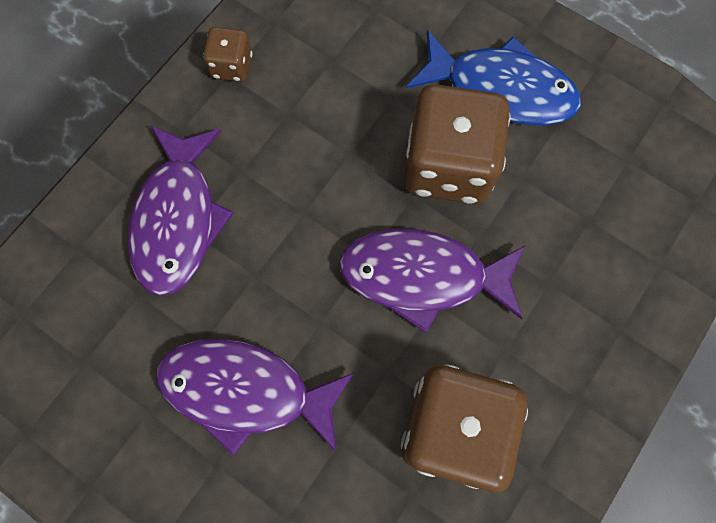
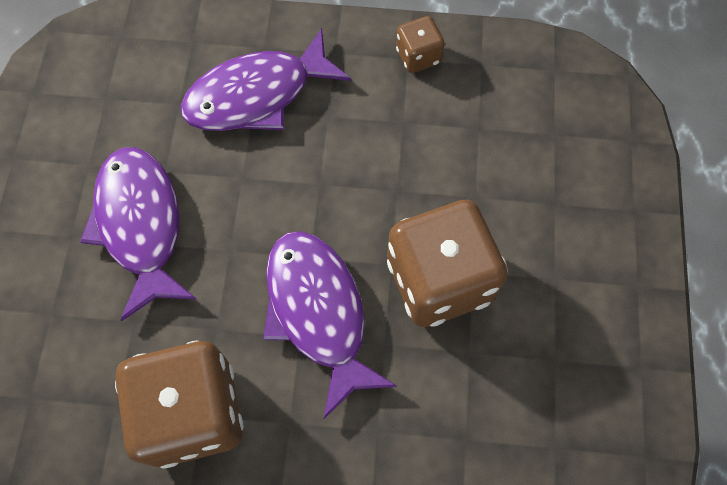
camera: 60 degrees right, 5 degrees down
(501, 89) = (549, 287): blue fish -> none

